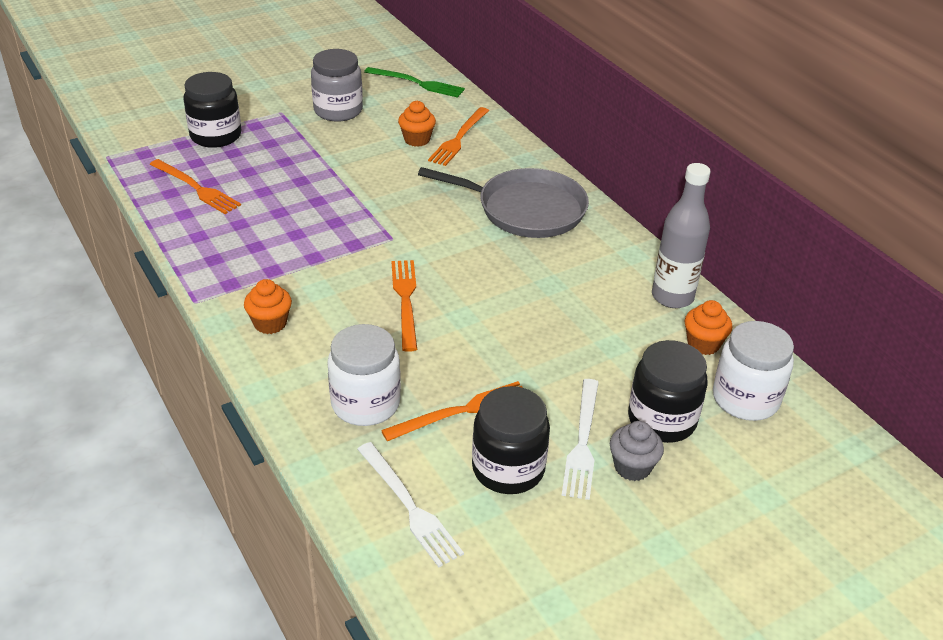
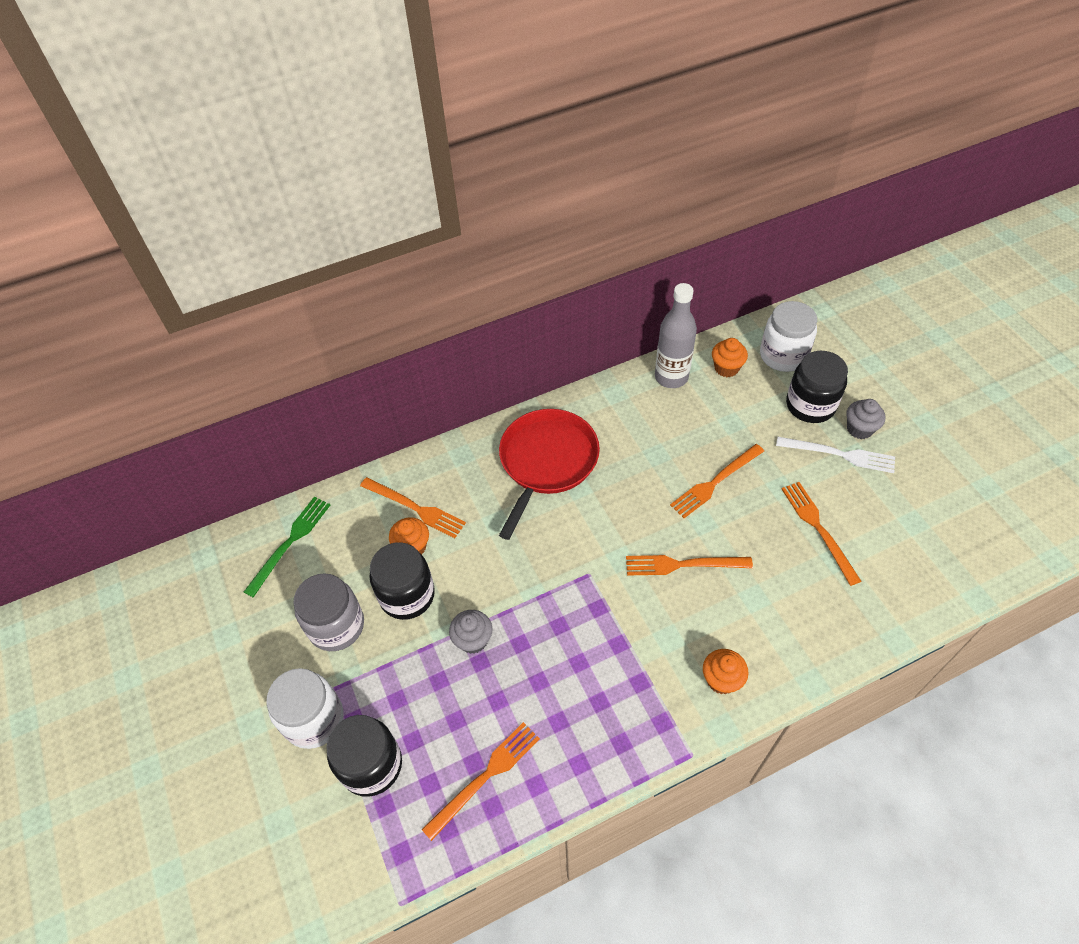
camera: 80 degrees left, 15 degrees up
(322, 176) = (473, 640): none -> grey cupcake
(365, 403) = (818, 597): white jar -> white jar (314, 719)
(409, 506) = (922, 568): white fork -> none
(508, 469) = (874, 503): black jar -> black jar (407, 595)
(519, 328) = (715, 482): none -> orange fork
(526, 209) = (546, 462): grey pan -> red pan

